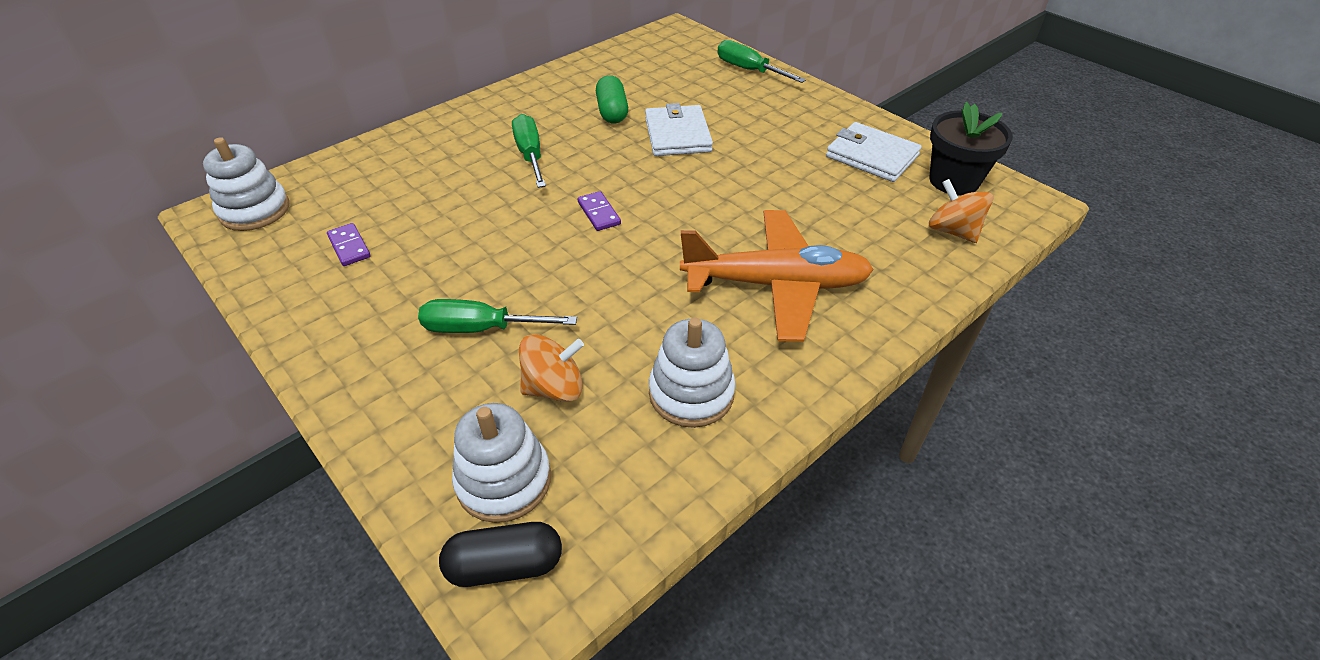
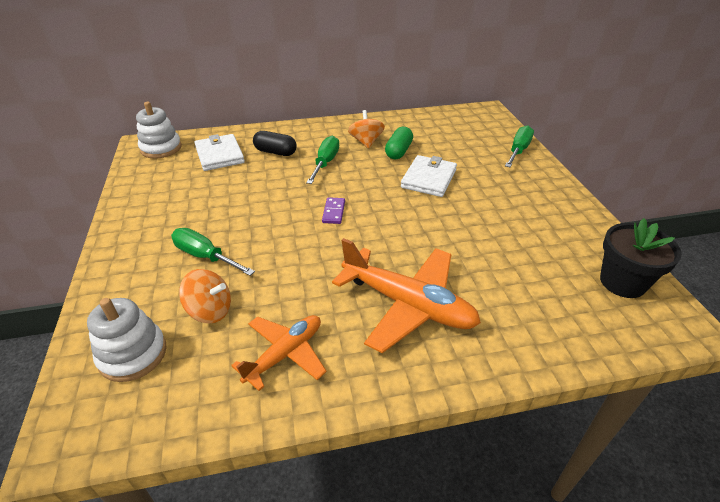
camera: 30 degrees right, 5 degrees down
(349, 247) = (185, 183): purple domino -> none
(505, 565) = (86, 407): black capsule -> black capsule (275, 152)
(691, 393) = (285, 354): white stacking toy -> orange plane
(749, 70) = (518, 150): green screwdriver -> green screwdriver turned 45 degrees clockwise
(872, 156) = (564, 239): white wallet -> white wallet (219, 155)
(953, 231) = (587, 321): orange spinning top -> orange spinning top (366, 142)

